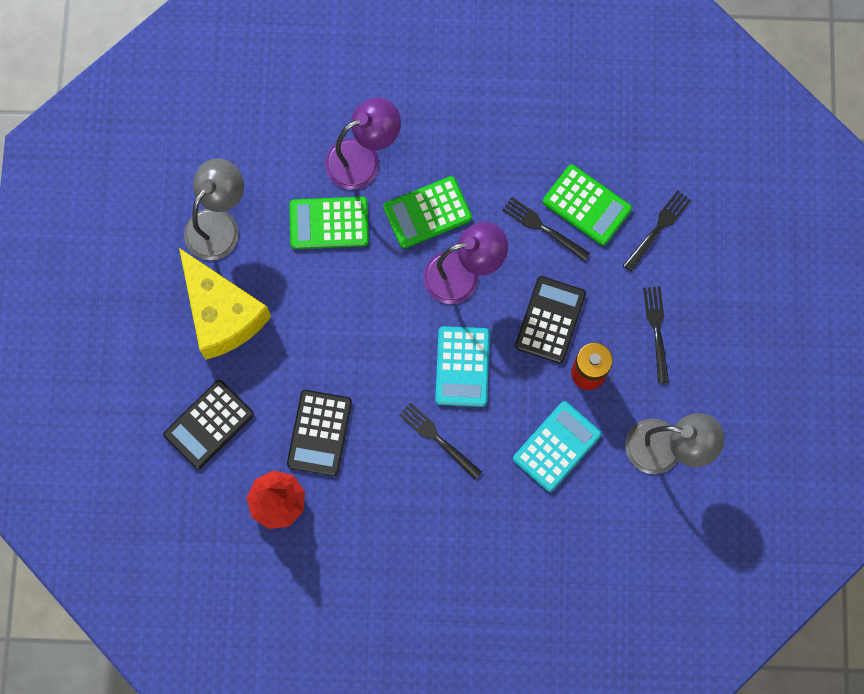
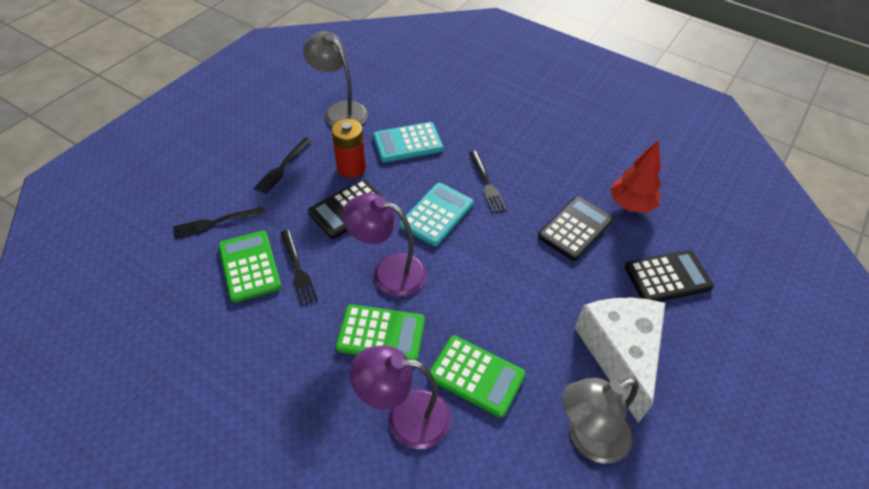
camera: 150 degrees left, 25 degrees down
(222, 314) = (620, 353): yellow cheese -> white cheese

